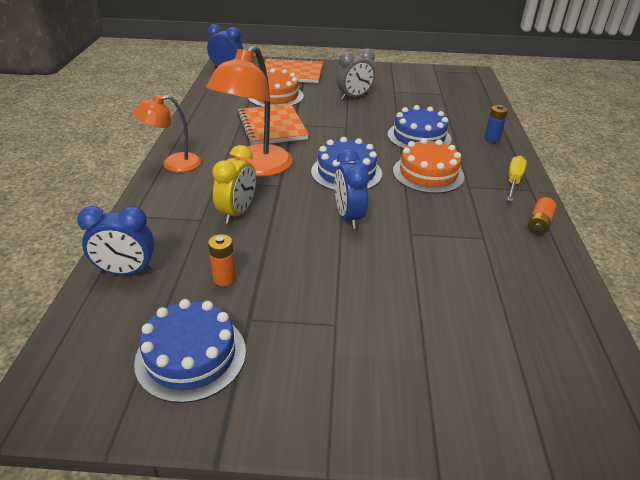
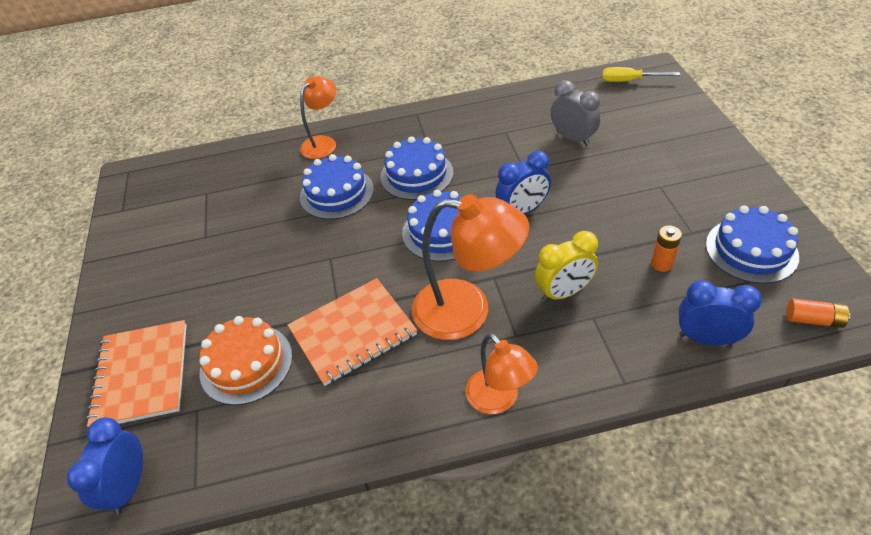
camera: 100 degrees left, 10 degrees up
(126, 272) = (706, 338): blue clock -> blue clock turned 60 degrees counterclockwise
(237, 213) = (563, 292): yellow clock -> yellow clock turned 150 degrees clockwise
(354, 97) = (233, 272): grey clock -> grey clock (572, 138)
(428, 174) = (416, 175): orange cake -> blue cake
(492, 139) = (323, 143): blue battery -> orange lamp
(513, 181) = (405, 123): yellow screwdriver -> yellow screwdriver (629, 81)
(539, 223) = (468, 107): orange battery -> orange battery (813, 320)

